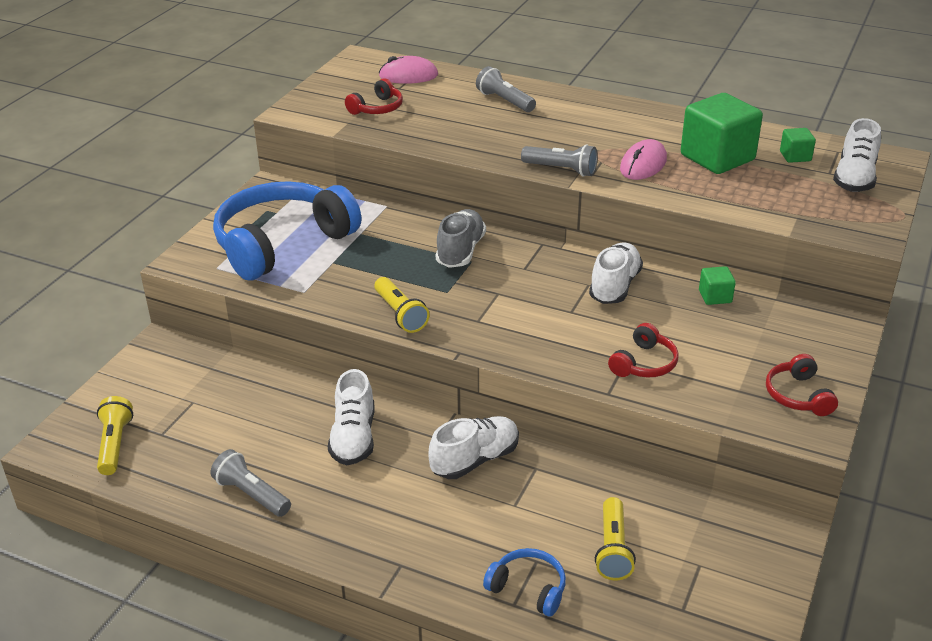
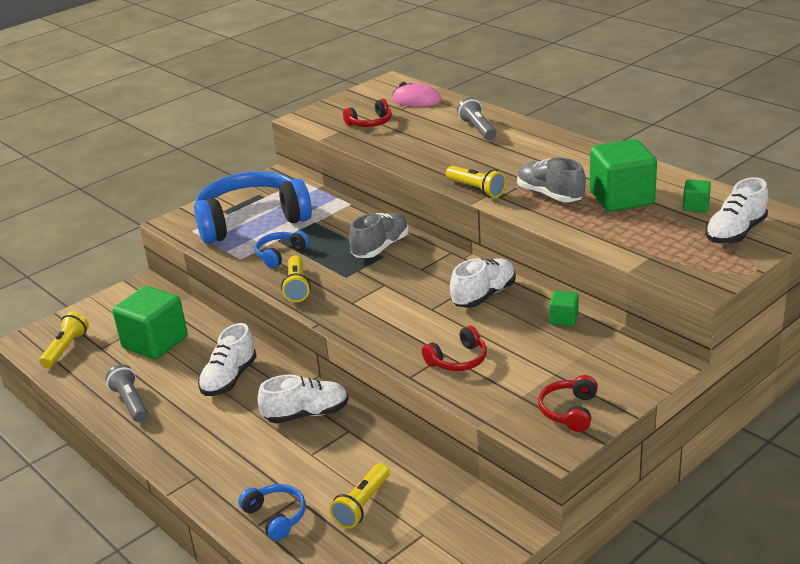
camera: 25 degrees right, 5 degrees down
(228, 413) = (155, 342): none -> green cube
(350, 279) = (280, 255): none -> blue headphones
(561, 169) = (476, 189): grey flashlight -> yellow flashlight
(643, 165) = (550, 195): pink mouse -> grey shoe

